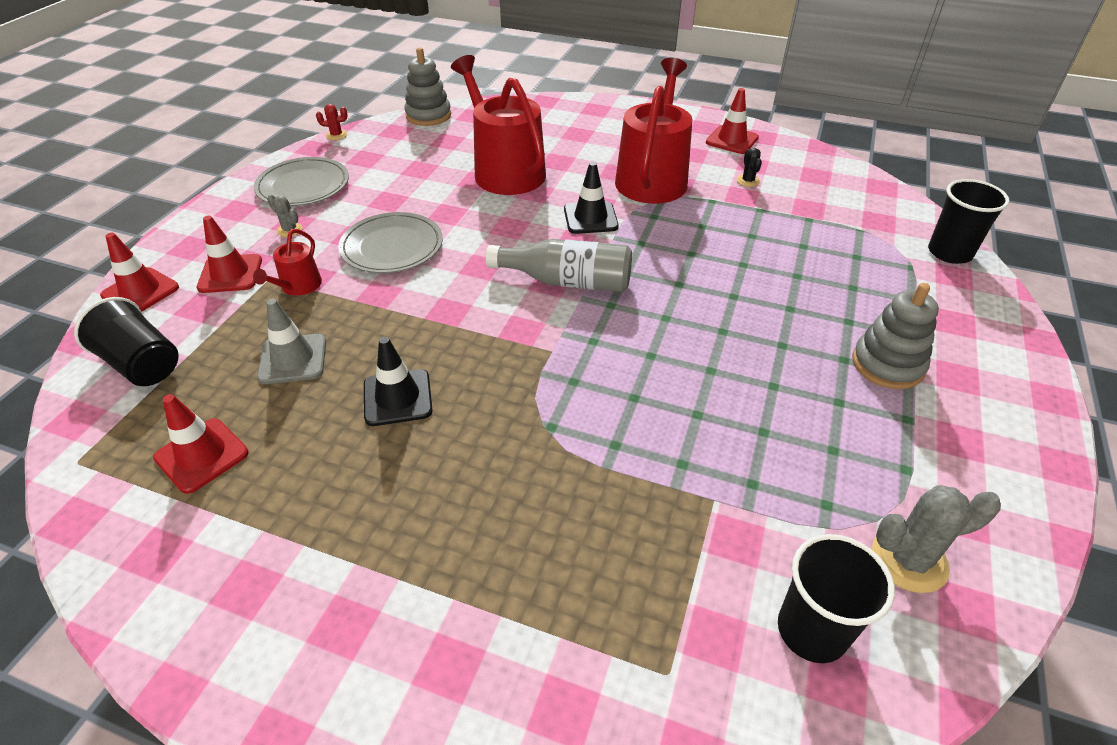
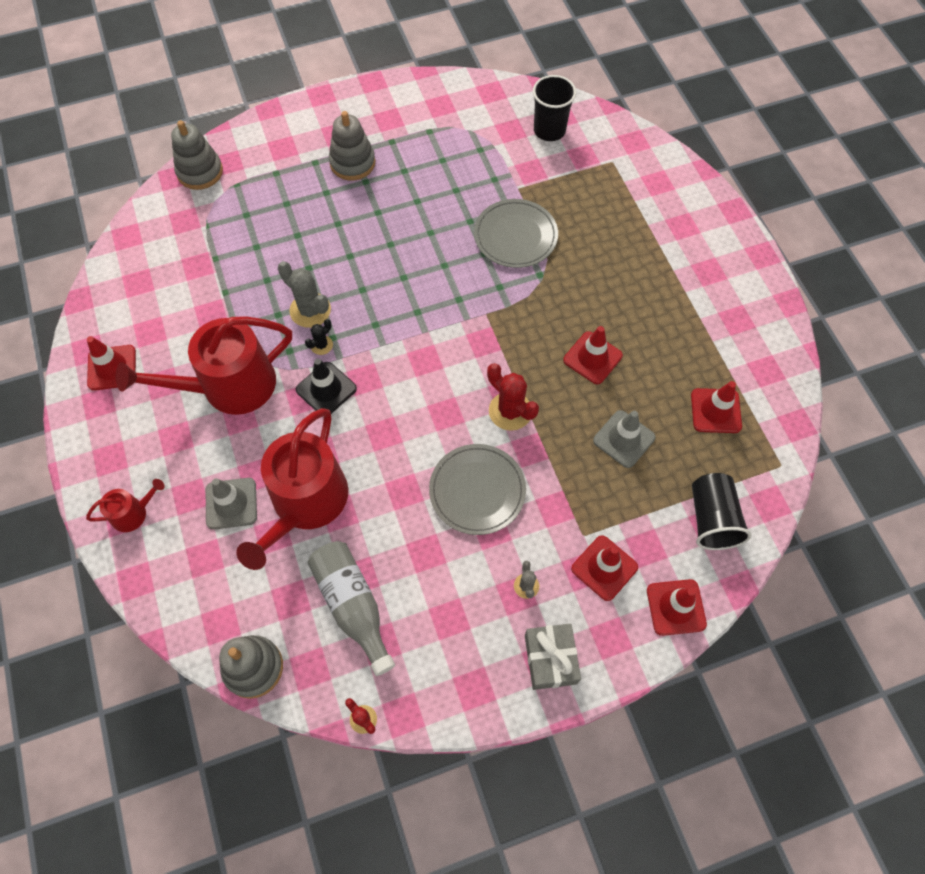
camera: 130 degrees left, 20 degrees up
(232, 213) = (550, 659): none -> grey gift
(298, 286) = (571, 507): red watering can -> red watering can (133, 513)
(303, 186) = (466, 647): grey plate -> grey plate (515, 236)
(397, 398) = (592, 358): black traffic cone -> red traffic cone
(428, 303) = (510, 411): none -> red cactus
(549, 145) = (231, 503): none -> grey traffic cone
(567, 282) = (415, 351): grey bottle -> grey bottle (353, 606)
(748, 181) = (183, 321): black cactus -> black cactus (321, 345)
(909, 560) = (483, 114): grey cactus -> grey cactus (310, 310)
(949, 253) = (200, 172): black cup -> grey stacking toy

